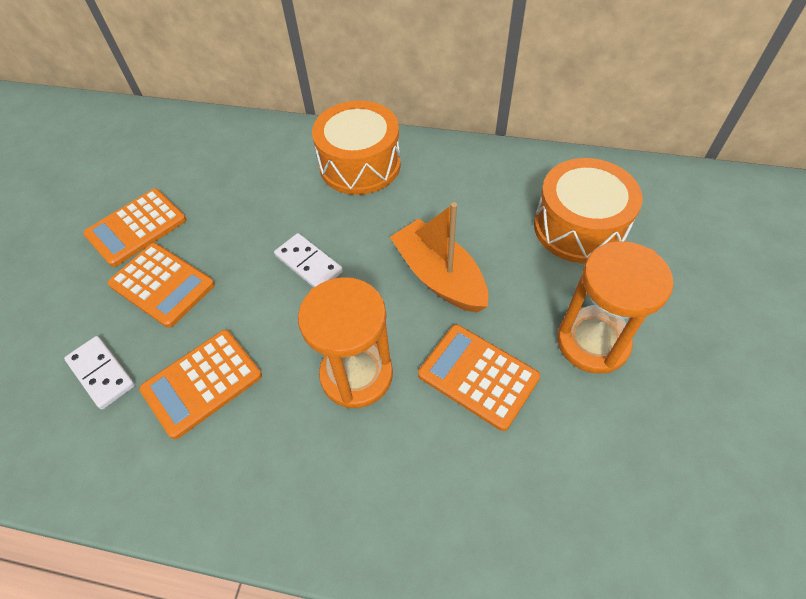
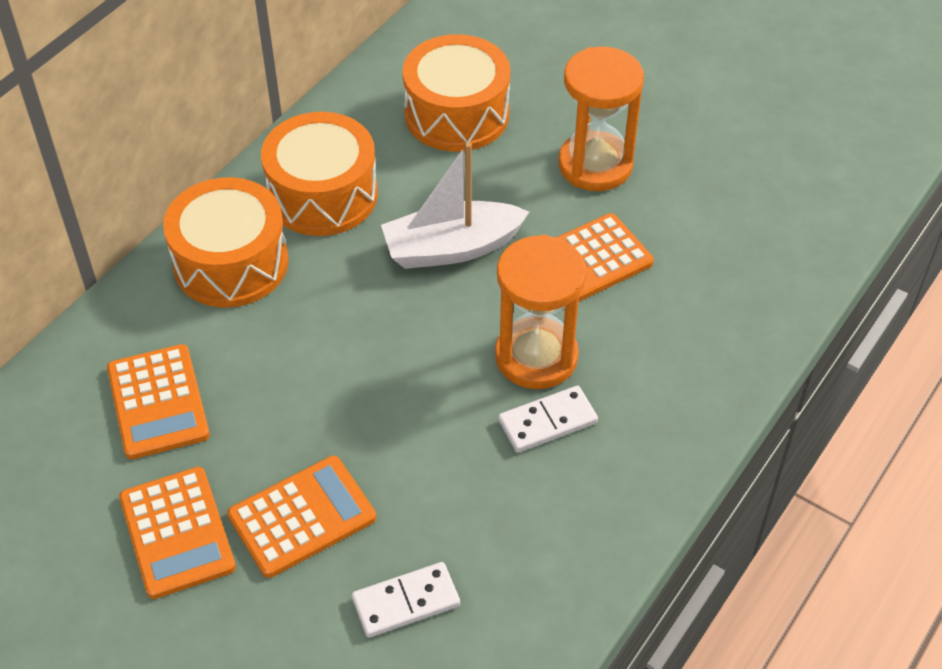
camera: 70 degrees left, 5 degrees down
(202, 383) = (474, 499): orange calculator -> orange calculator (158, 402)
(309, 264) = (361, 358): white domino -> white domino (547, 421)
(439, 276) = (452, 248): orange boat -> white boat
(446, 184) = (322, 195): none -> orange drum

